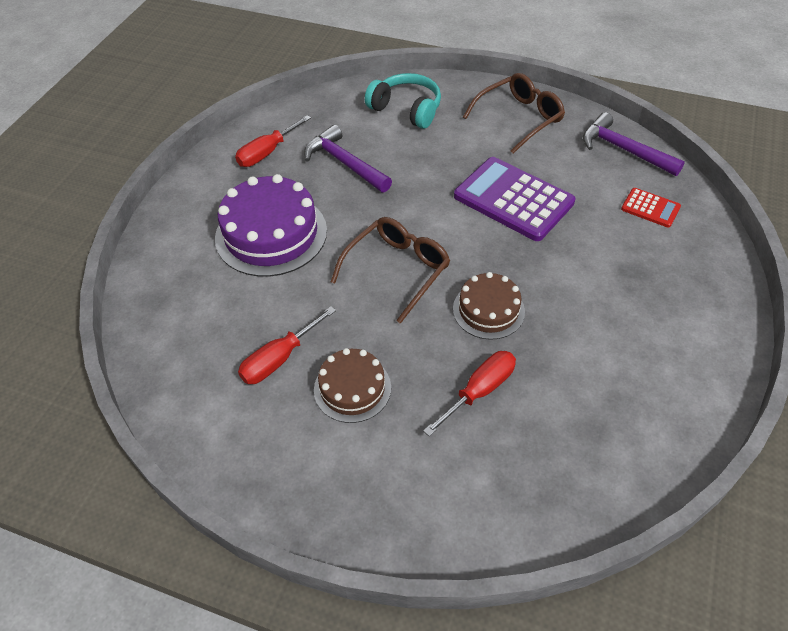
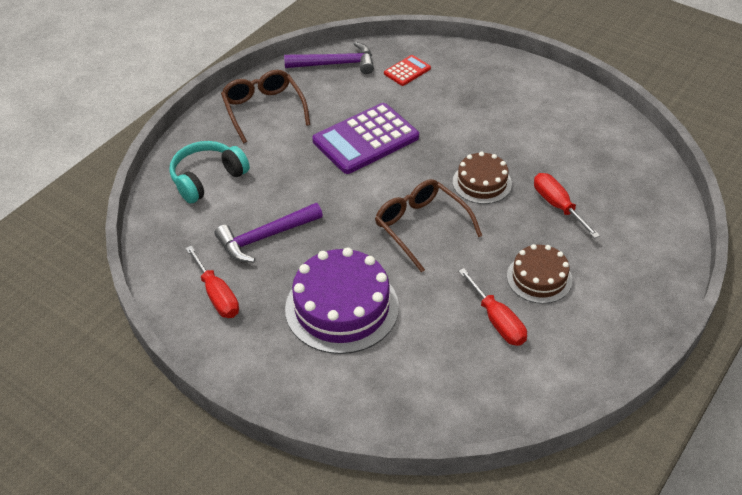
camera: 75 degrees left, 5 degrees down
(624, 150) = (335, 64): purple hammer -> purple hammer turned 150 degrees counterclockwise

